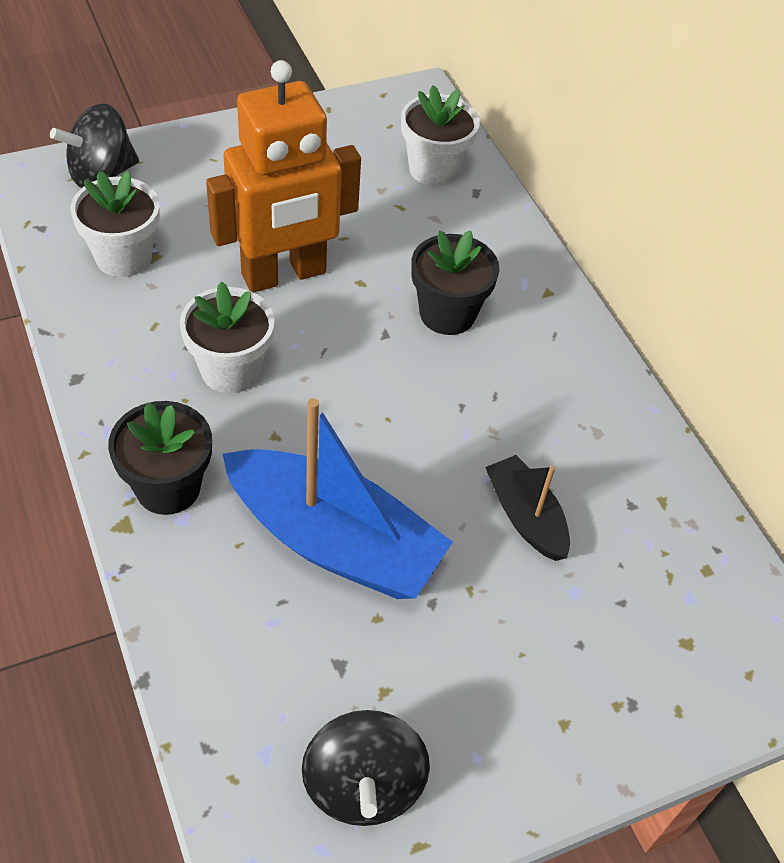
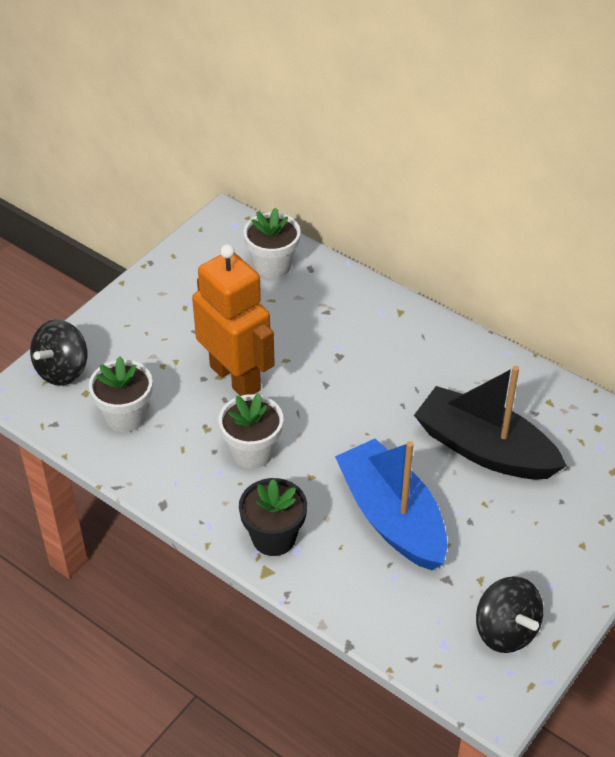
camera: 25 degrees left, 5 degrees down
(284, 274) = (235, 378): orange robot -> orange robot turned 75 degrees counterclockwise
(334, 541) = (392, 517): blue boat -> blue boat turned 120 degrees counterclockwise
(447, 314) = (352, 354): black flower pot -> none
(525, 517) = (484, 449): black boat -> black boat, size x1.91

